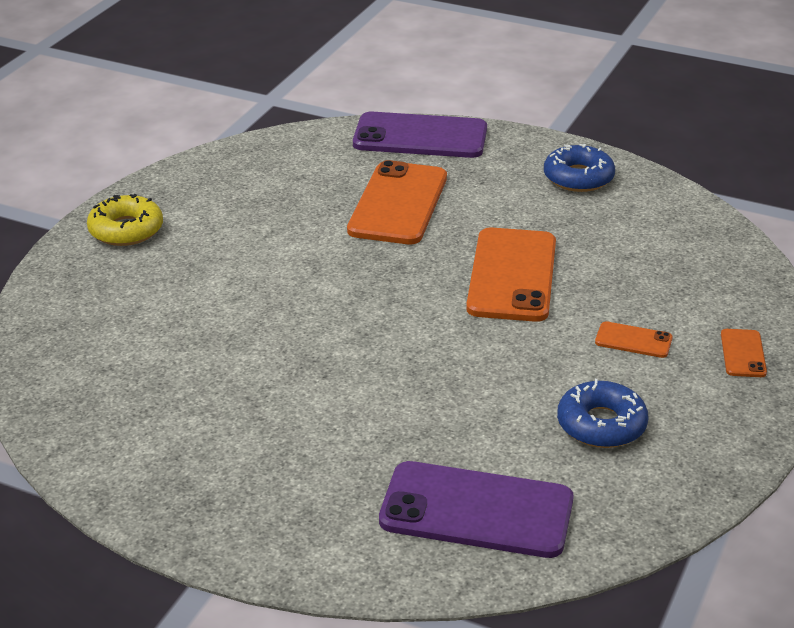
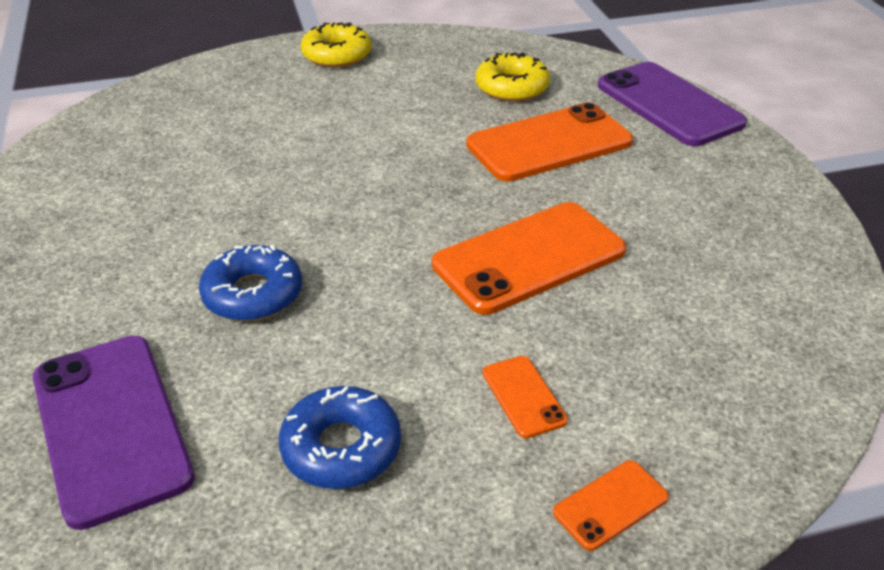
camera: 50 degrees right, 5 degrees up
(303, 181) = (512, 87): none -> yellow donut
(578, 177) = (757, 216): blue donut -> blue donut (253, 294)

